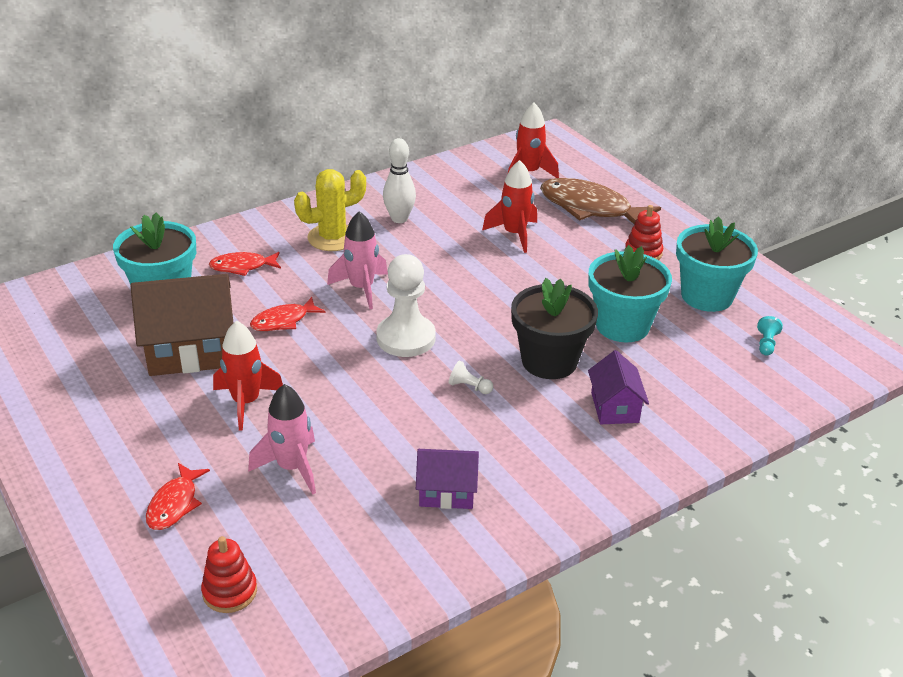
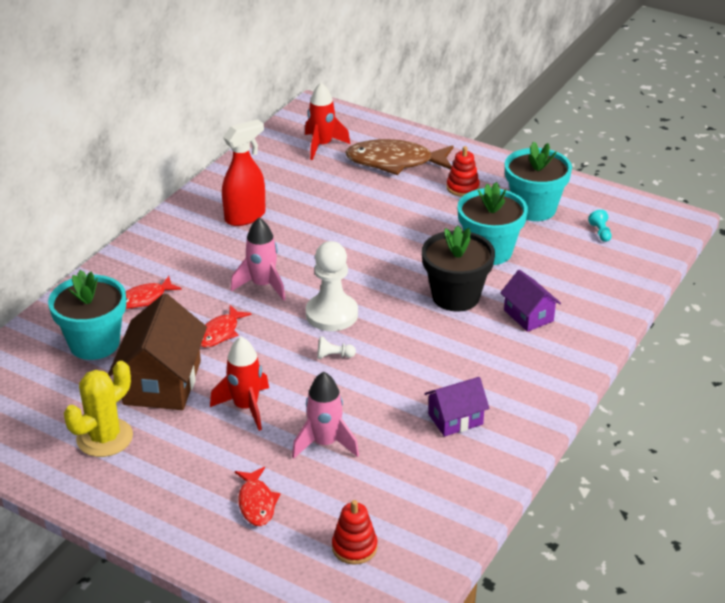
camera: 25 degrees left, 0 degrees up
(190, 351) = (162, 382): brown house -> brown house turned 45 degrees counterclockwise
(332, 238) = (202, 250): yellow cactus -> yellow cactus (104, 438)
(399, 219) = (245, 216): white bowling pin -> red spray bottle
(469, 387) = (411, 336): white pawn -> white pawn (334, 356)
(514, 234) = (351, 202): red rocket -> none

